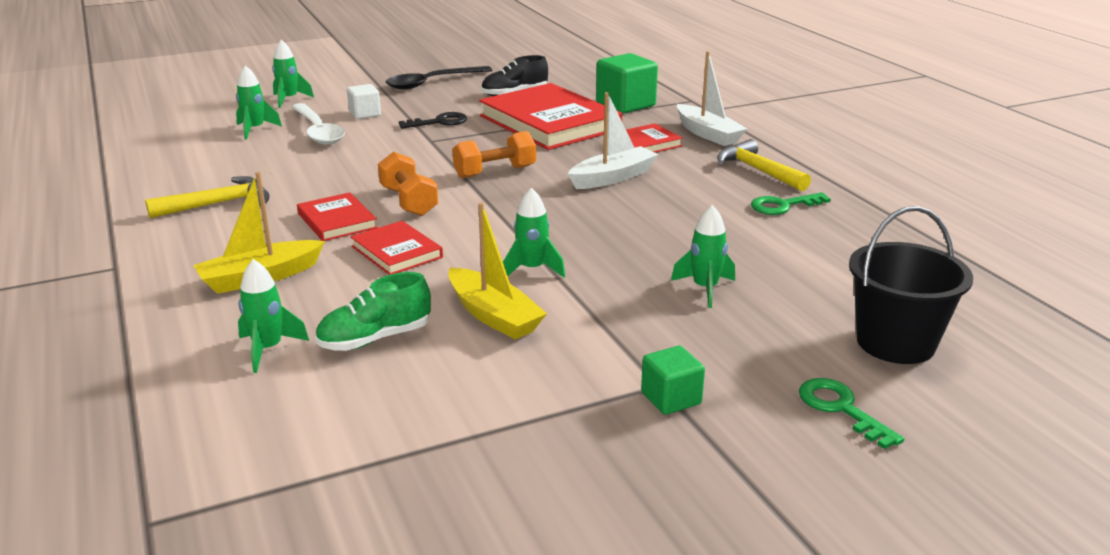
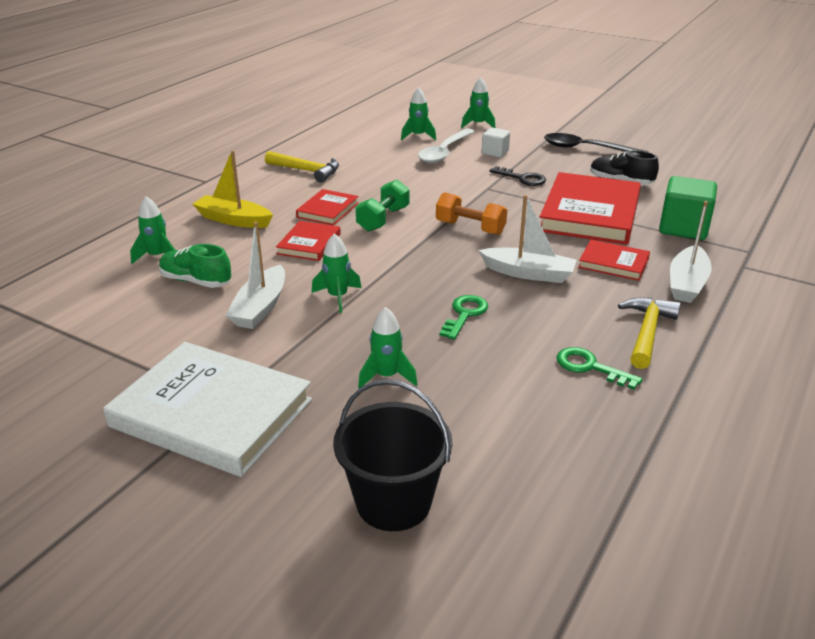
camera: 55 degrees right, 5 degrees up
(408, 201) = (383, 219): orange dumbbell -> green dumbbell
(493, 316) = (260, 307): yellow boat -> white boat
(671, 398) = (211, 413): green cube -> white book
(841, 408) = (258, 499): green key -> green key (464, 314)

